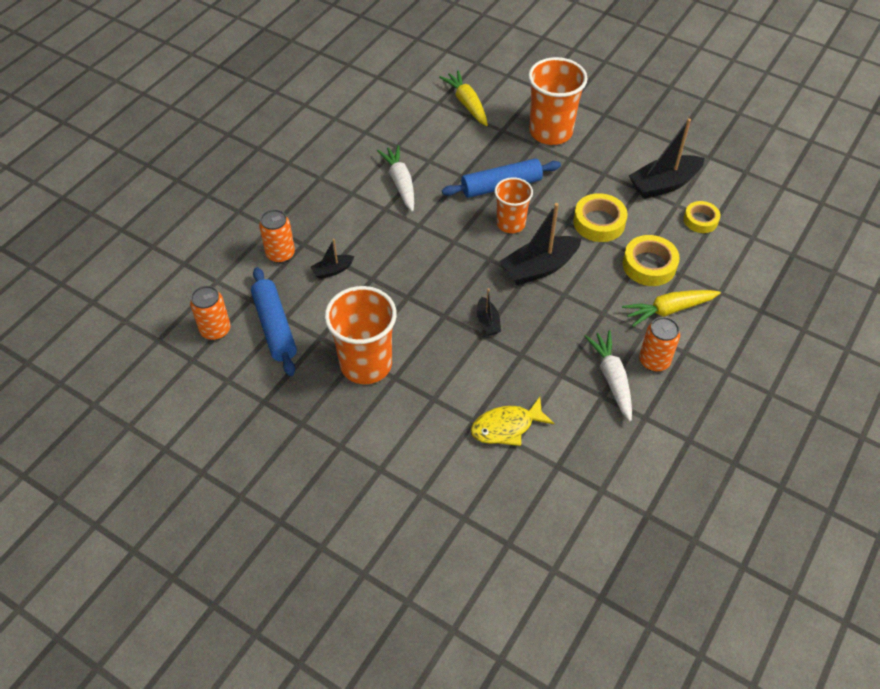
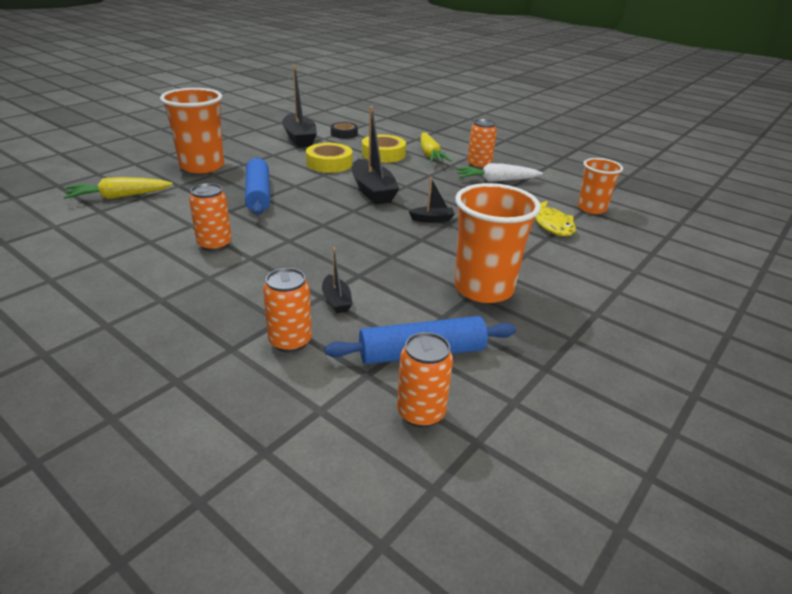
camera: 85 degrees left, 20 degrees down
(400, 183) = (215, 244): white carrot -> orange can
(510, 223) = (312, 196): orange cup -> orange cup (591, 208)
(700, 220) = (344, 134): yellow tape -> black tape

